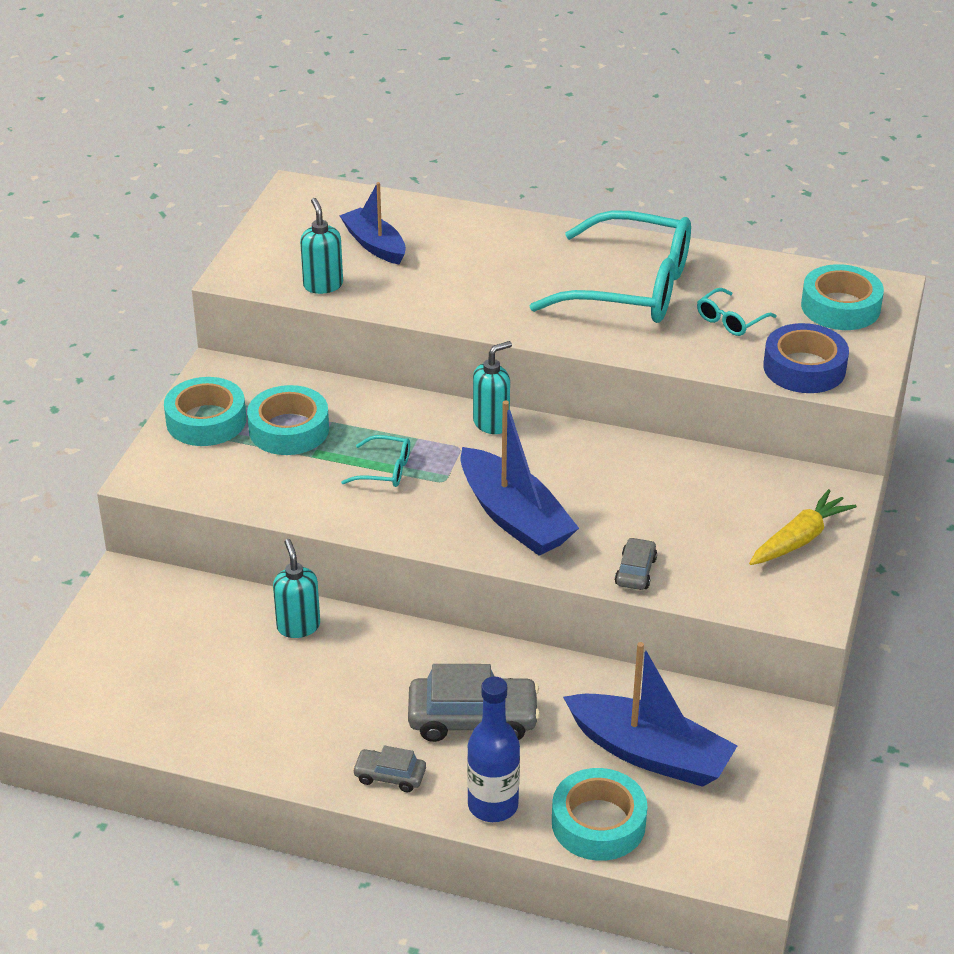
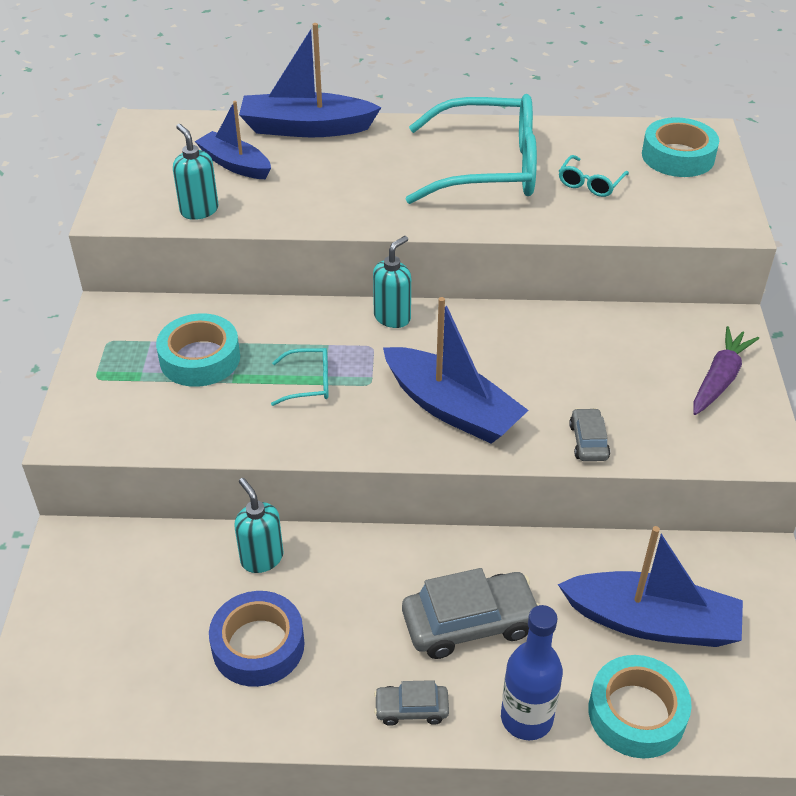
camera: 15 degrees left, 5 degrees up
(206, 421) = (114, 364): turquoise tape -> none
(460, 218) = (306, 128): none -> blue boat
(799, 539) = (719, 379): yellow carrot -> purple carrot
(804, 368) = (676, 217): blue tape -> blue tape (258, 645)

